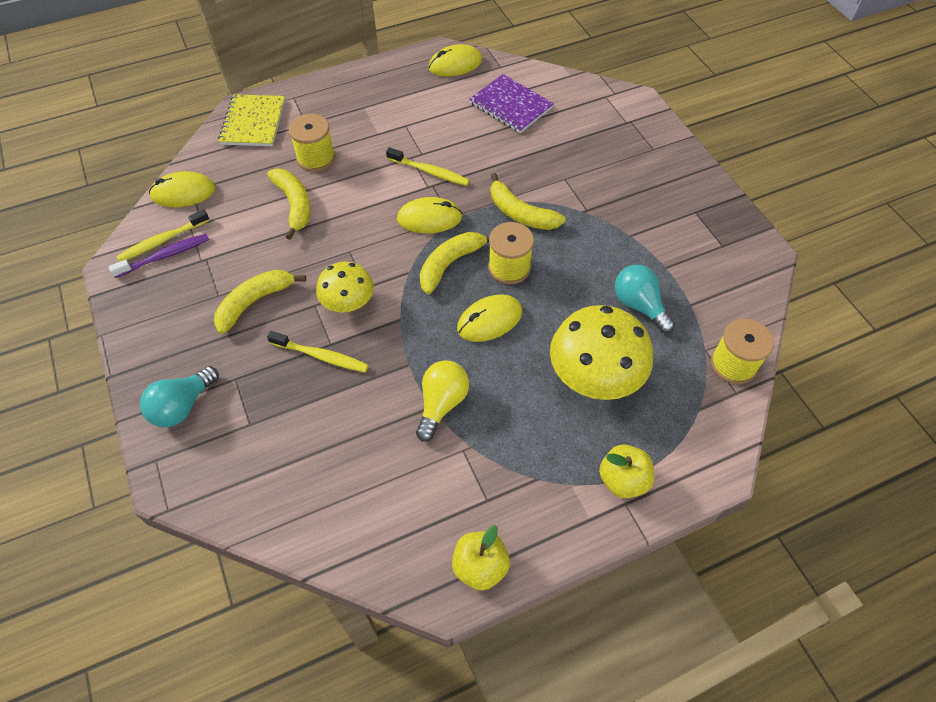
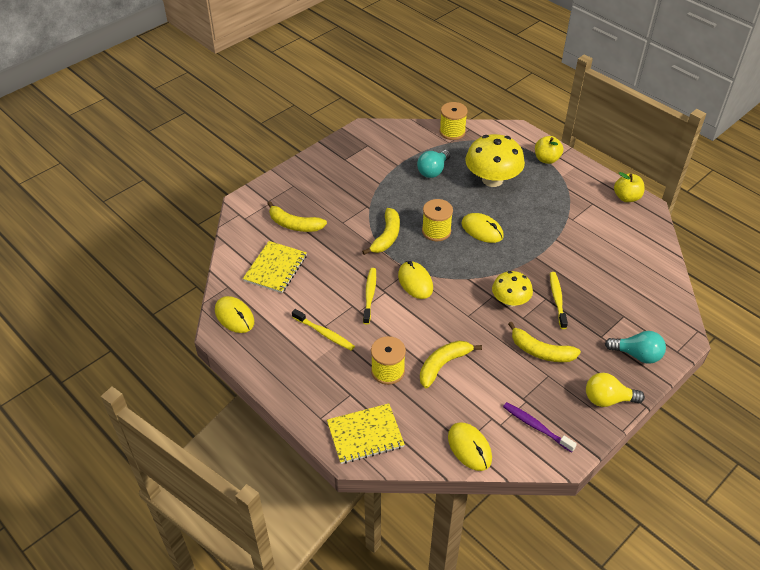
camera: 110 degrees left, 10 degrees down
(162, 241) = (524, 436): yellow toothbrush -> yellow toothbrush (324, 333)
(442, 404) = (551, 235): yellow light bulb -> yellow light bulb (607, 399)
(450, 264) = (449, 259): yellow banana -> yellow banana (294, 224)
(511, 105) = (275, 268): purple notebook -> yellow notebook

